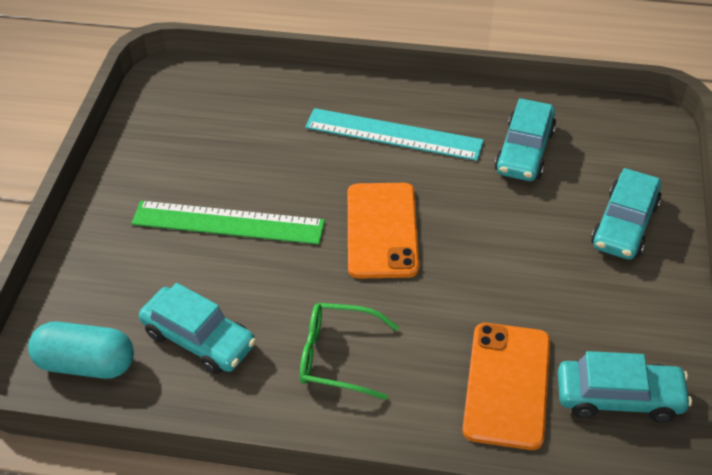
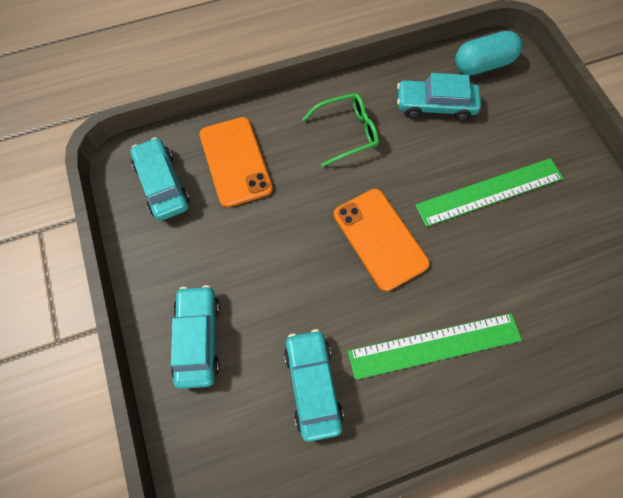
camera: 150 degrees right, 20 degrees up
(393, 134) = (434, 345): turquoise ruler -> green ruler
(619, 398) = (163, 185): turquoise car -> turquoise car turned 90 degrees clockwise

